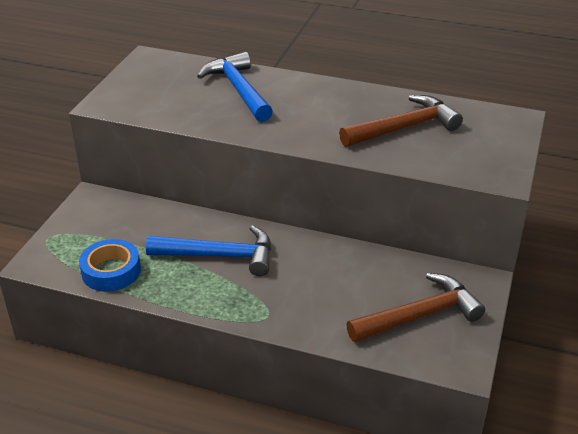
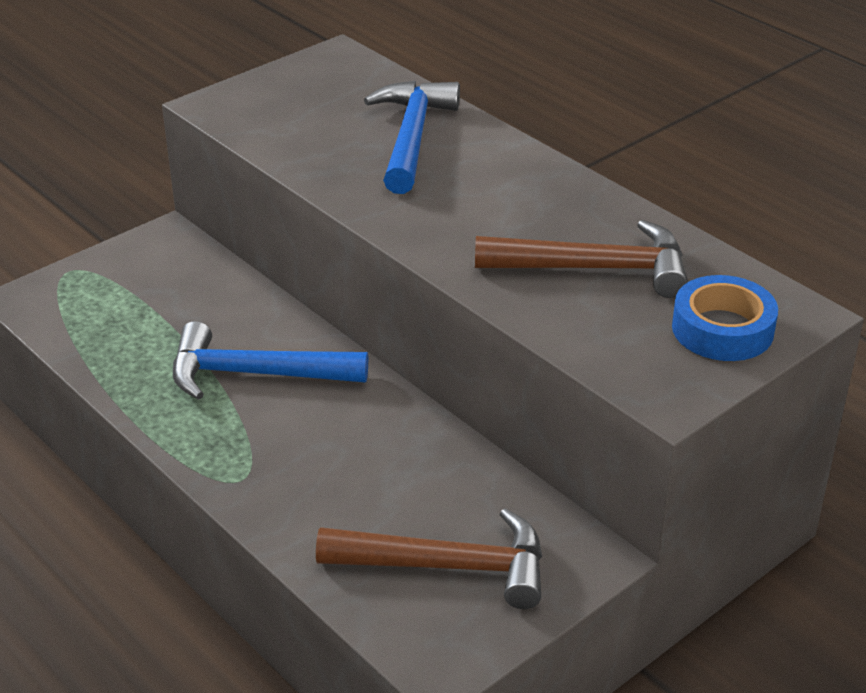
camera: 30 degrees right, 0 degrees up
(111, 271) = (103, 342): blue tape -> blue tape (722, 329)
(220, 256) = (254, 374): blue hammer -> blue hammer turned 150 degrees clockwise

